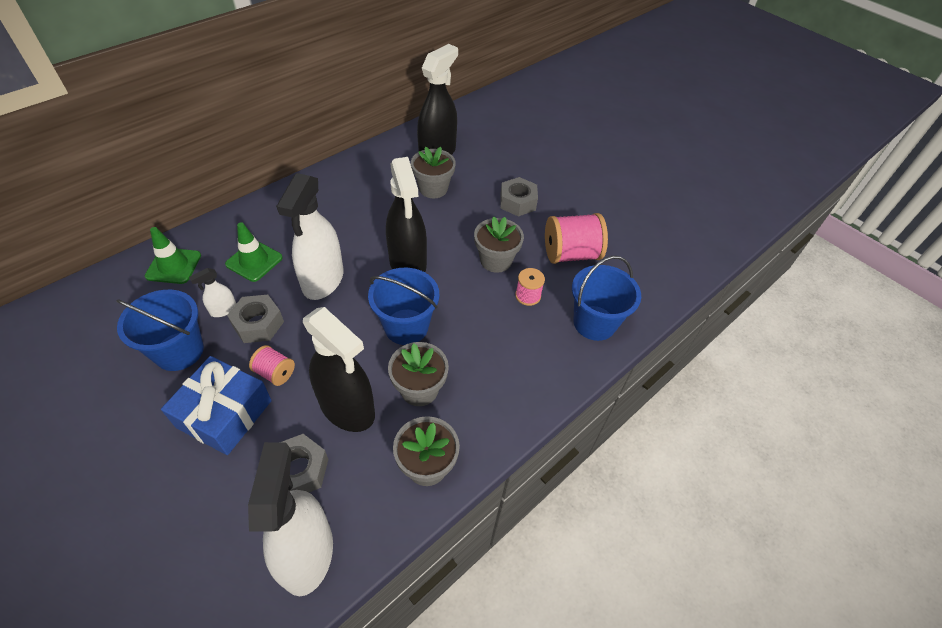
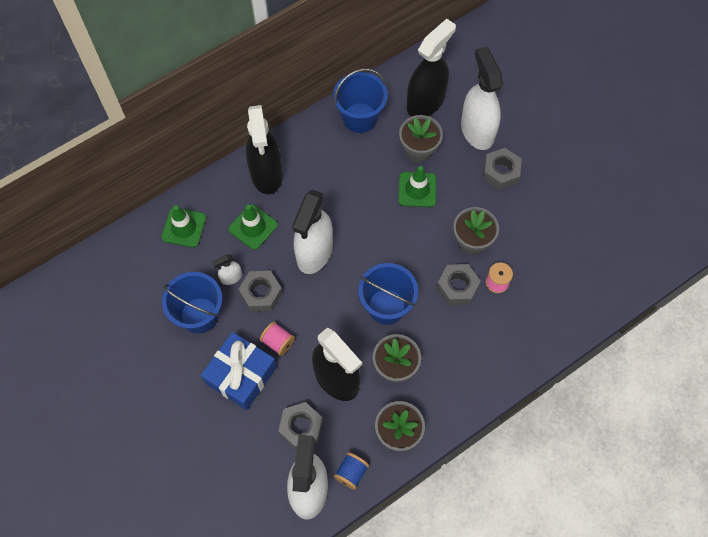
camera: 10 degrees right, 15 degrees up
(366, 523) = (351, 473): none -> blue spool
(408, 263) = (390, 239): black spray bottle -> black spray bottle (266, 174)
(434, 220) = (417, 189): none -> green traffic cone
(485, 303) = (457, 287): none -> grey nut
(490, 171) = (477, 130): none -> white spray bottle
(571, 254) = (544, 239): pink spool -> none
(594, 323) = (553, 315): blue bucket -> blue bucket (360, 118)

